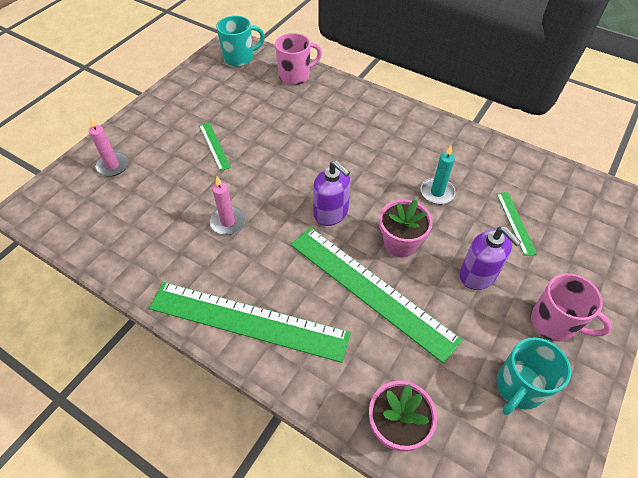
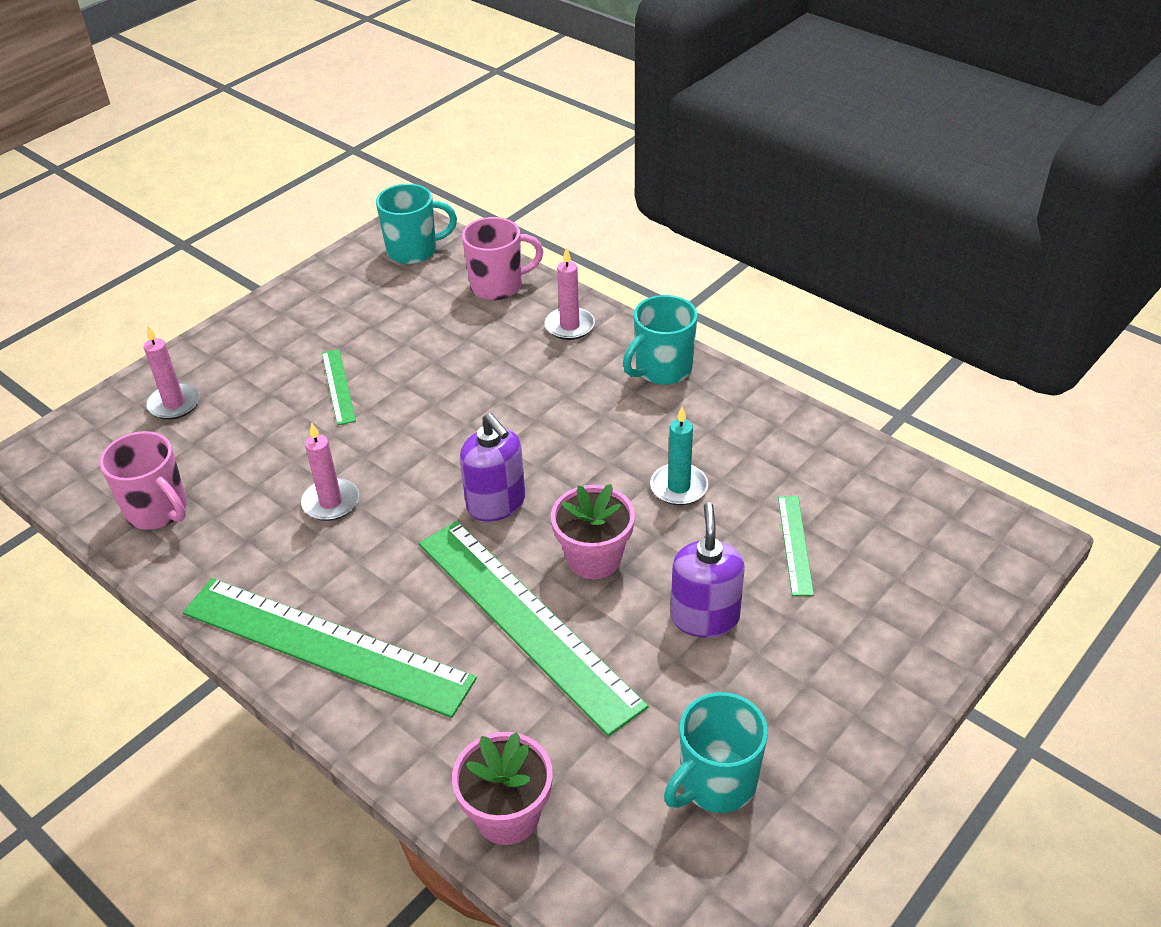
camera: 10 degrees right, 10 degrees down
(344, 97) = (569, 326): none -> pink candle
(405, 120) = (662, 369): none -> turquoise mug
(477, 275) = (705, 617): purple soap dispenser -> purple soap dispenser turned 150 degrees counterclockwise
(554, 323) = (806, 699): pink mug -> pink mug (158, 511)

